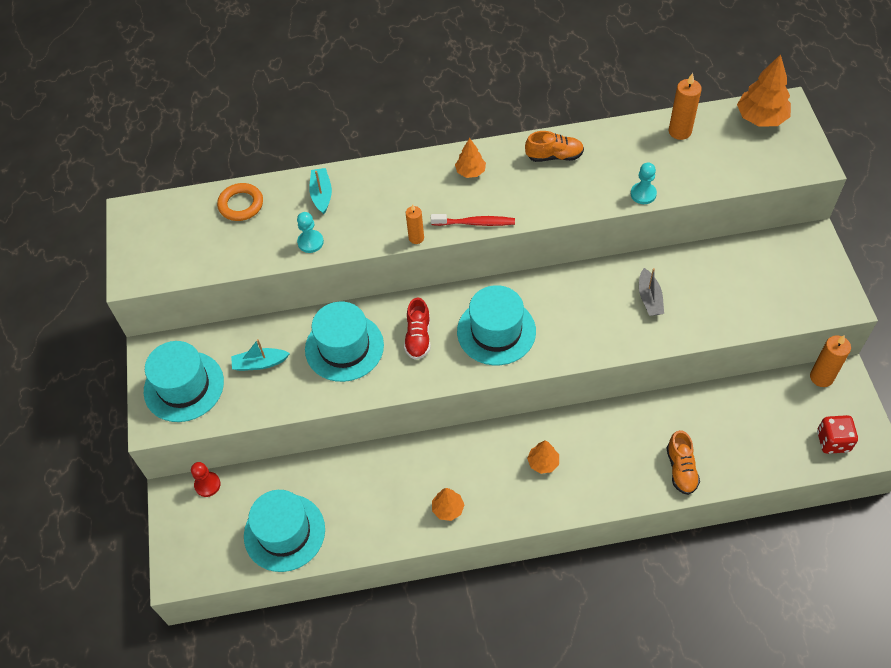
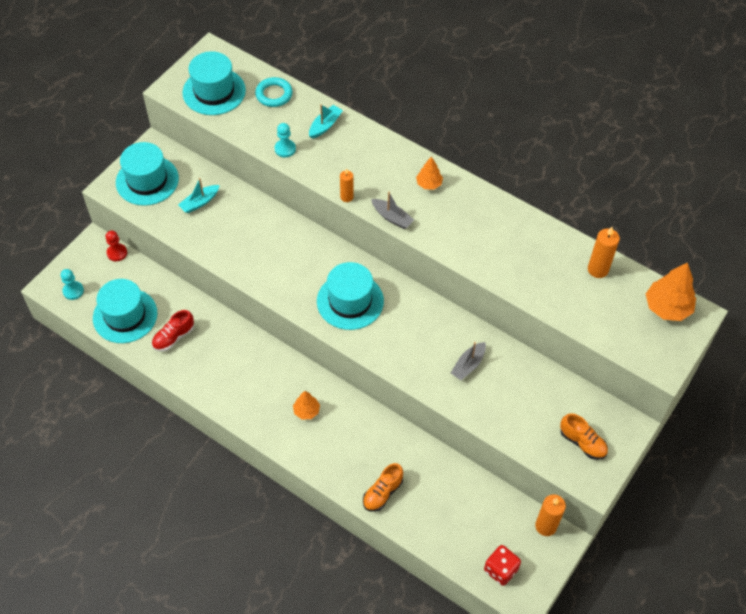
camera: 40 degrees right, 0 degrees up
(241, 204) = (274, 94): orange ring -> turquoise ring
(260, 363) = (199, 202): turquoise boat -> turquoise boat turned 75 degrees counterclockwise
(344, 347) = (254, 233): turquoise hat -> turquoise hat (214, 91)
(418, 337) = (301, 264): red shoe -> red shoe (173, 337)
(448, 509) = (223, 385): orange tree -> none
(475, 223) = (392, 217): red toothbrush -> grey boat
(554, 156) = (493, 217): orange shoe -> orange shoe (582, 442)
(643, 194) = (519, 288): turquoise pawn -> turquoise pawn (73, 291)

